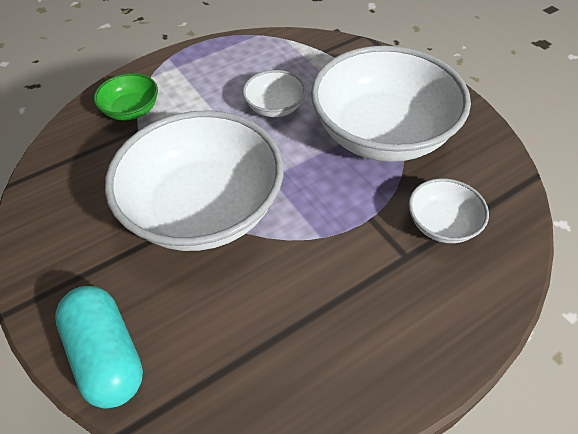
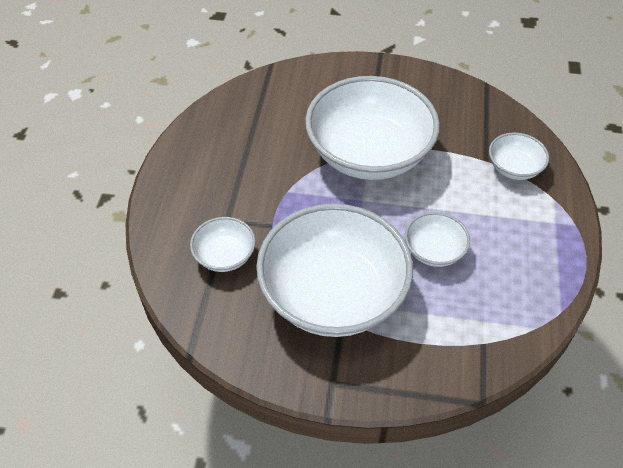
camera: 130 degrees right, 0 degrees up
(108, 355) = (314, 75): turquoise capsule -> none
(132, 110) = (514, 168): green bowl -> white bowl

